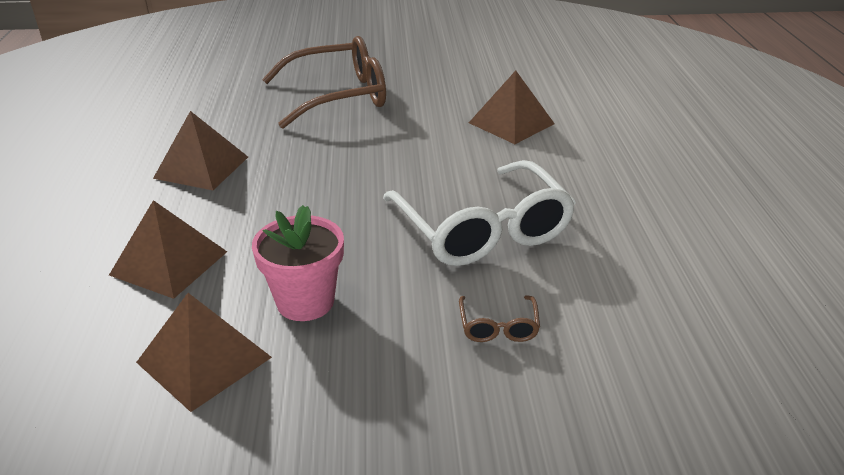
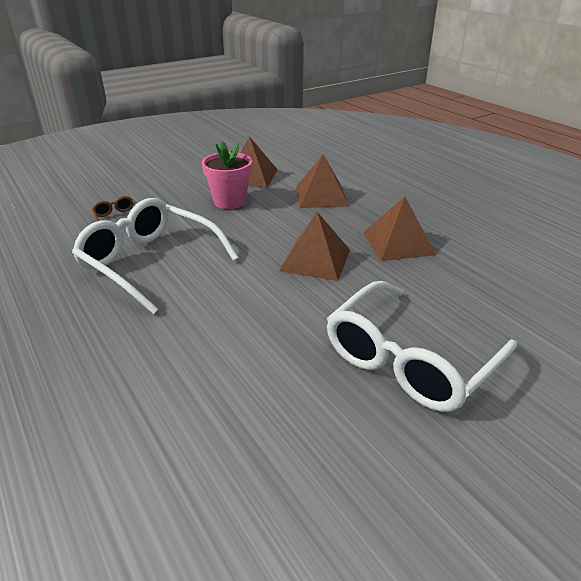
camera: 150 degrees right, 0 degrees up
(338, 96) = (410, 360): brown glasses -> white glasses
(511, 123) = (172, 393): brown pyramid -> brown pyramid (315, 260)

